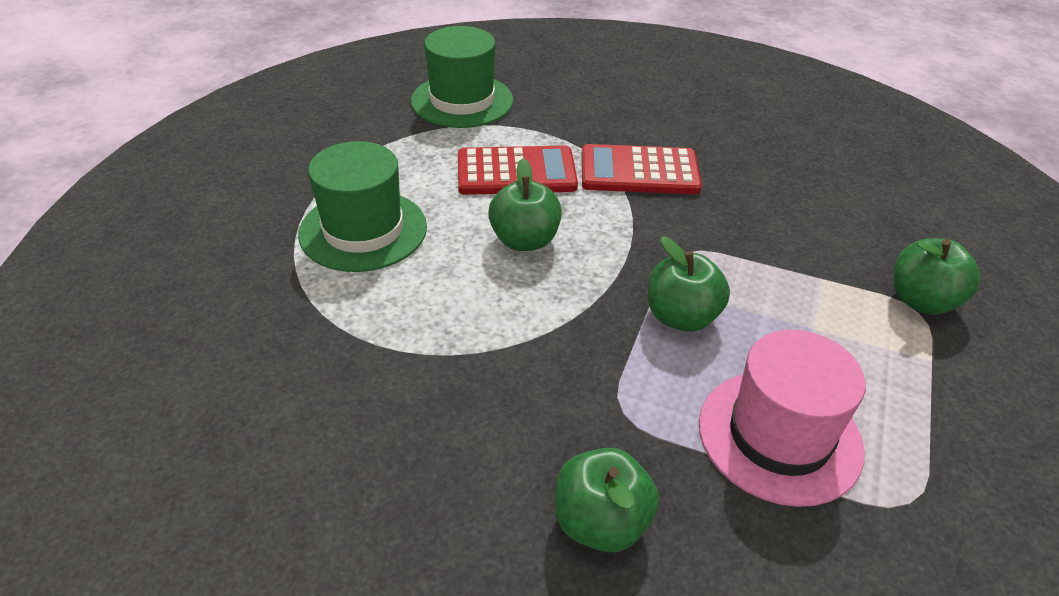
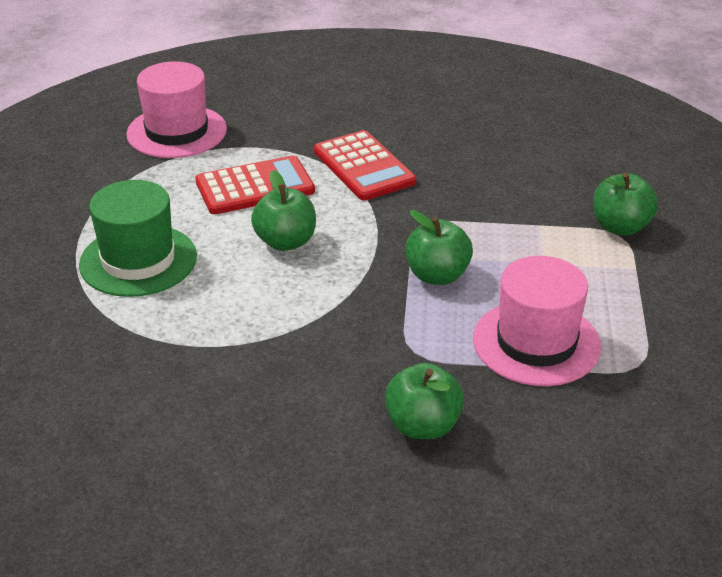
camera: 15 degrees left, 5 degrees down
(462, 101) = (177, 132): green hat -> pink hat
(639, 171) = (364, 167): red calculator -> red calculator turned 105 degrees counterclockwise

